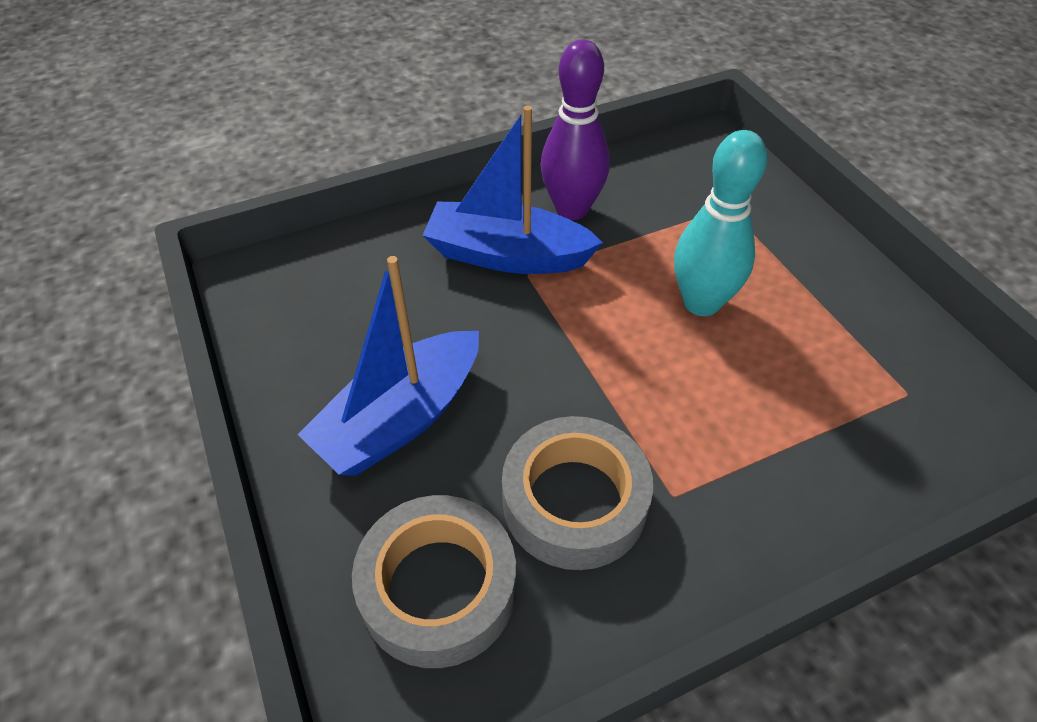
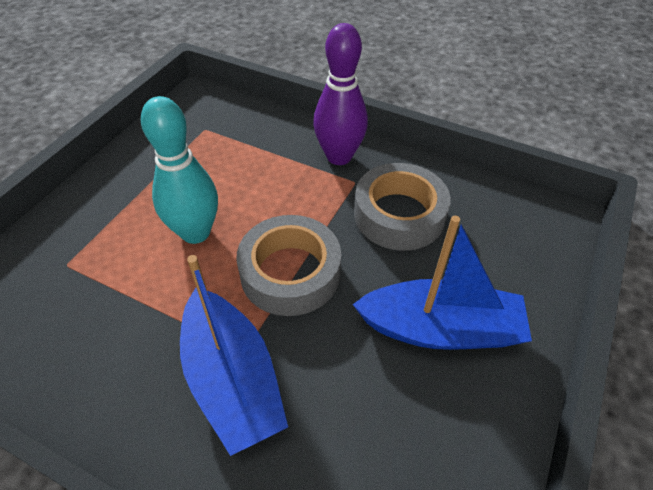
camera: 130 degrees left, 0 degrees up
(438, 588) = (500, 237): grey tape -> grey tape (290, 273)
(572, 209) = (133, 371): purple bowling pin -> purple bowling pin (339, 156)

